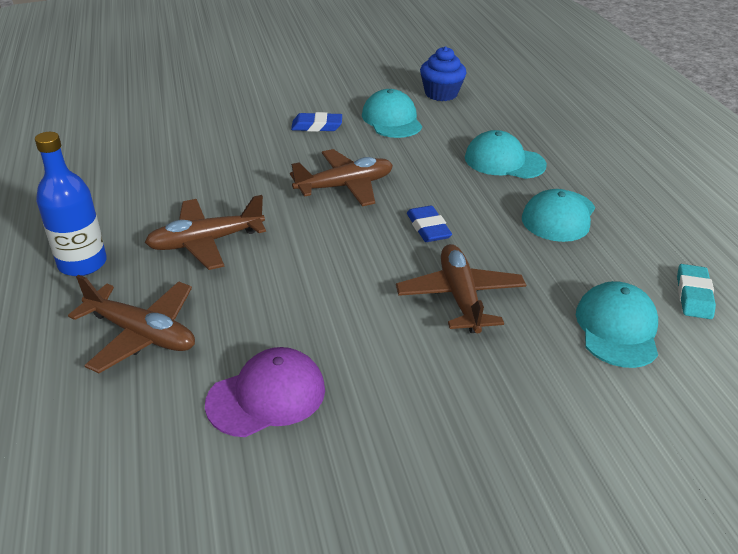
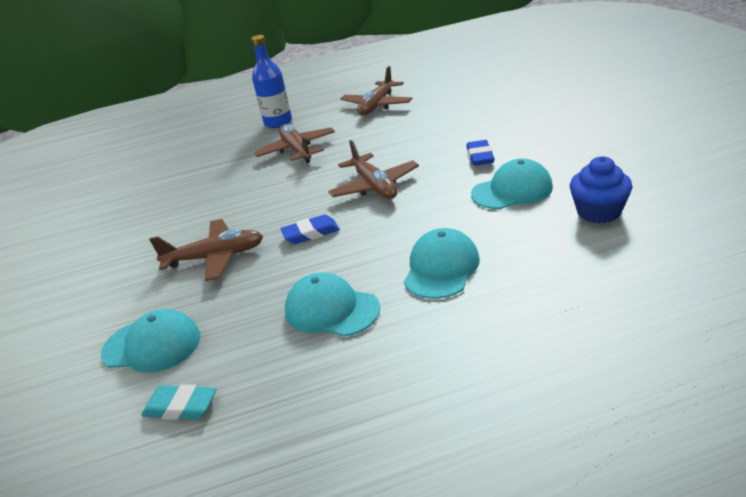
camera: 95 degrees right, 5 degrees down
(141, 334) = (210, 153): brown plane -> brown plane (377, 105)
(266, 396) = (146, 199): purple cap -> none

